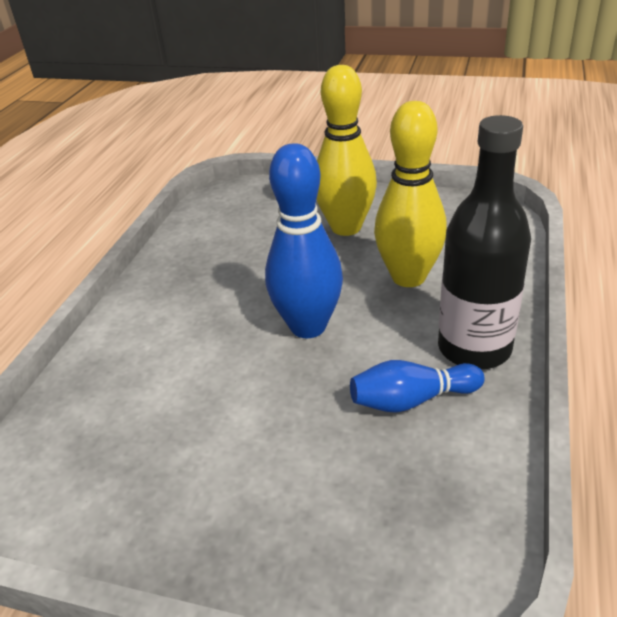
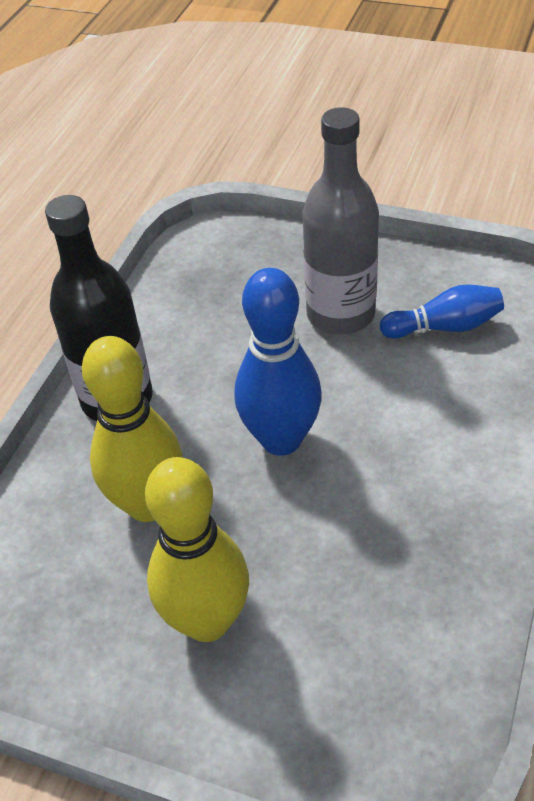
camera: 175 degrees left, 10 degrees up
(248, 457) = (340, 314): none -> grey bottle
(412, 400) = (194, 352): blue bowling pin -> blue bowling pin (444, 327)

